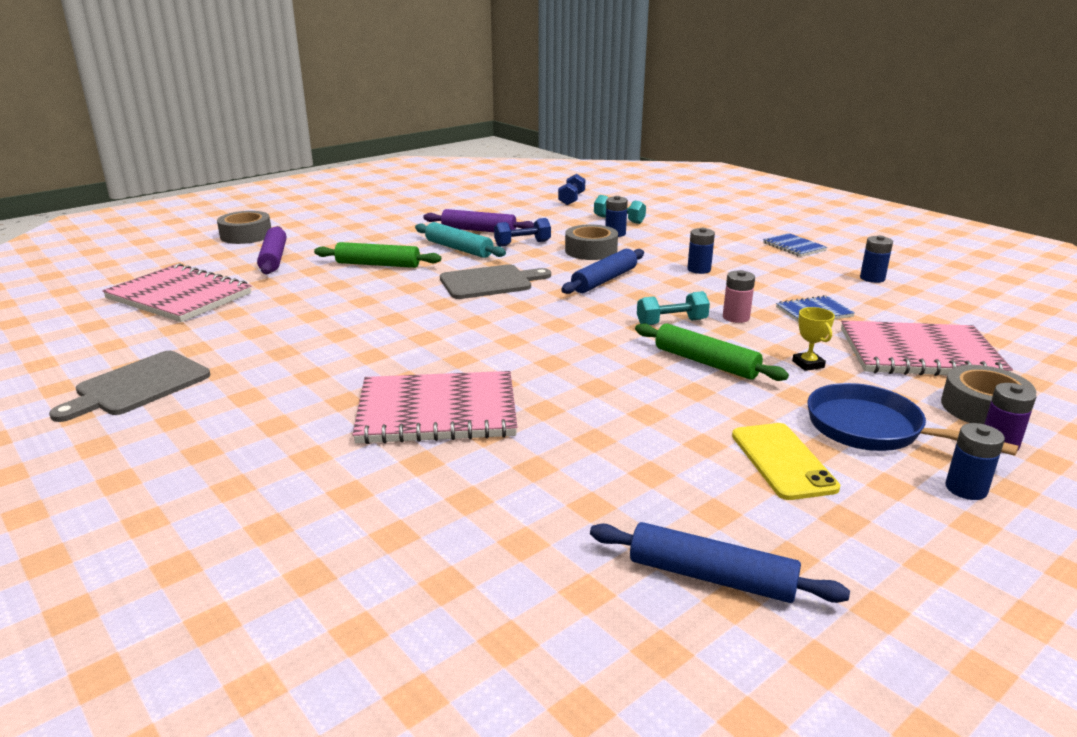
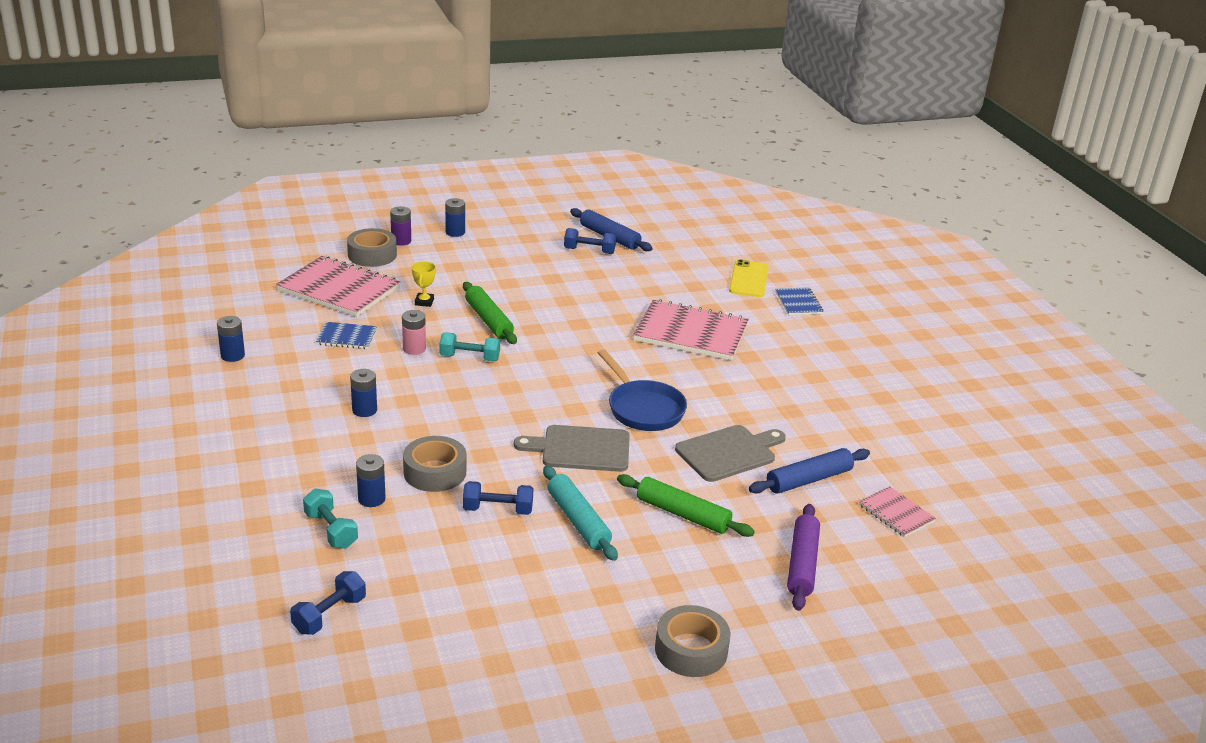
camera: 160 degrees left, 5 degrees up
(138, 385) = (894, 405): grey cutting board -> grey cutting board (728, 452)
(179, 296) = (896, 513): pink notebook -> pink notebook, size x0.50
(246, 235) = (843, 641): grey tape -> grey tape (691, 650)
(479, 230) = (528, 559): purple rolling pin -> none
(604, 280) = (470, 421): blue rolling pin -> blue rolling pin (809, 480)
(710, 522) = (589, 251): none -> blue dumbbell
(783, 461) = (522, 262): yellow phone -> yellow phone (749, 279)
(794, 247) = (219, 416): blue notebook -> blue notebook (798, 303)
(872, 429) = (452, 262): blue pan -> blue pan (643, 408)

